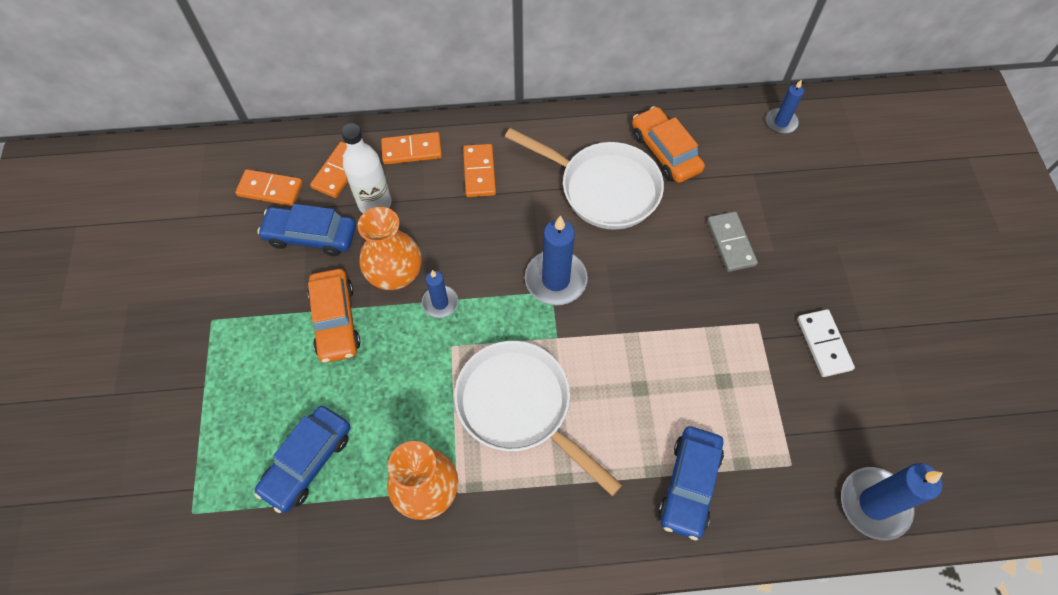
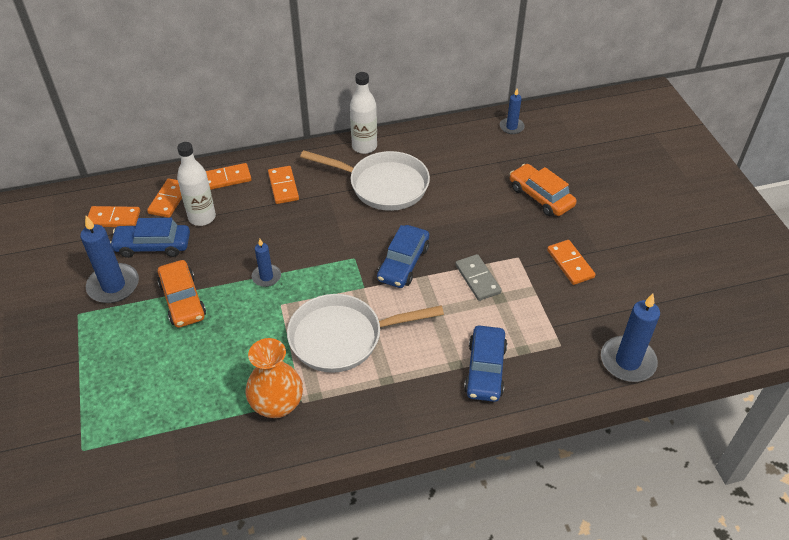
camera: 10 degrees left, 15 degrees down
(307, 461) = (175, 399): blue car -> blue car (403, 263)
(395, 274) = (226, 262): orange vase -> none
(520, 407) = (343, 337): white pan -> white pan turned 45 degrees counterclockwise
(555, 280) = (356, 249): blue candle -> blue candle (113, 285)
(588, 126) = (364, 147): none -> white bottle
(665, 152) = (427, 156): orange car -> orange car (541, 197)
(730, 243) = (488, 208): grey domino -> grey domino (477, 279)
(824, 344) = (570, 264): white domino -> orange domino

